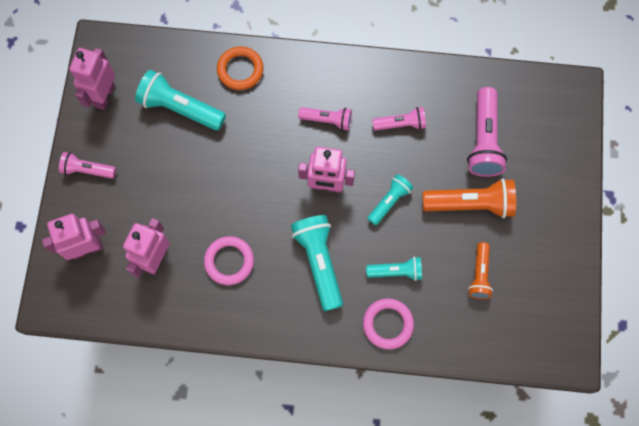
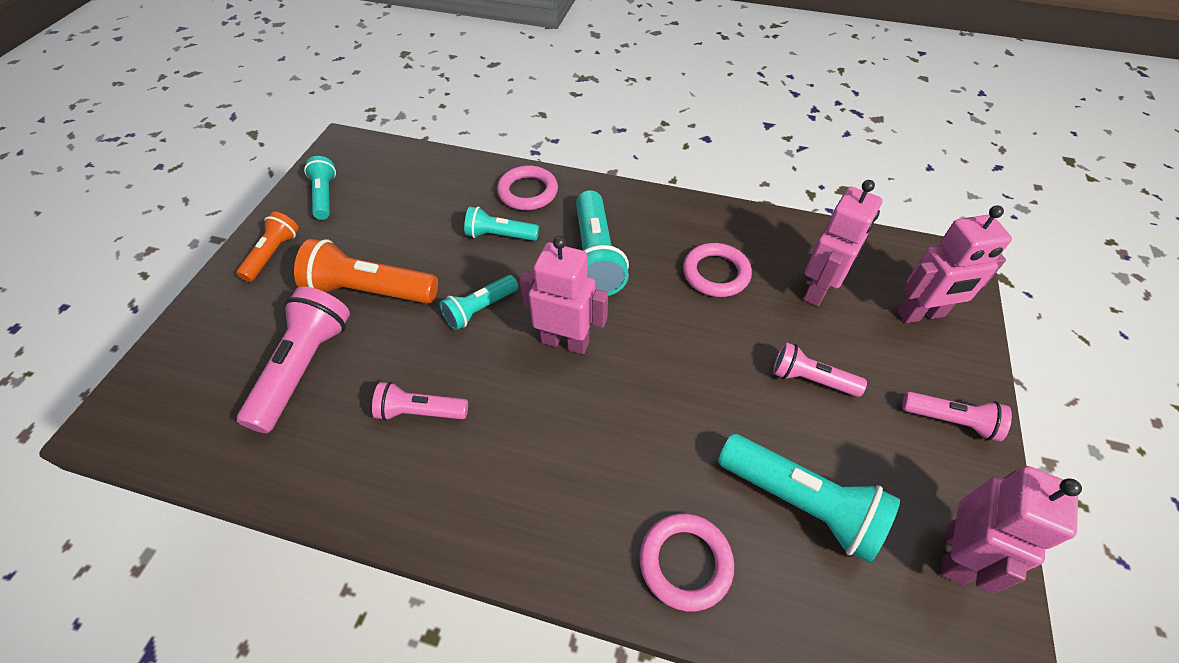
camera: 170 degrees left, 20 degrees down
(240, 70) = (685, 563): orange ring -> pink ring
(327, 120) = (539, 437): pink flashlight -> pink flashlight (810, 379)
(479, 275) = (400, 219): orange flashlight -> orange flashlight (273, 254)
(551, 290) = (325, 196): none -> turquoise flashlight

